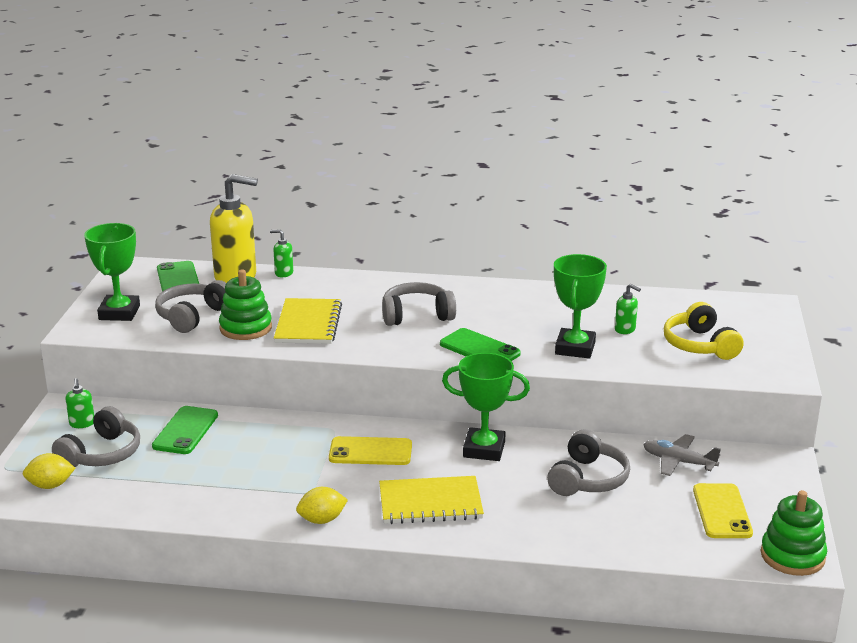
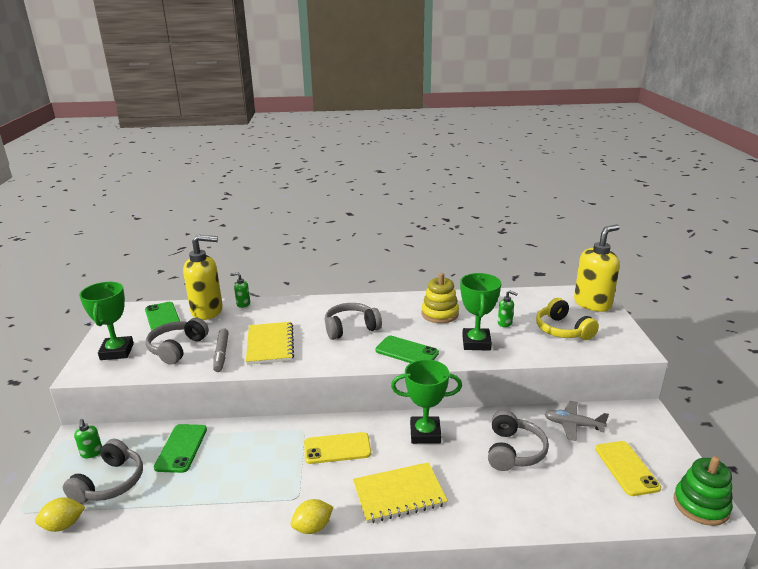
camera: 10 degrees left, 0 degrees up
(245, 328) = (221, 354): green stacking toy -> grey marker
(541, 310) = (440, 314): none -> yellow stacking toy
(762, 318) = (592, 304): none -> yellow soap dispenser

